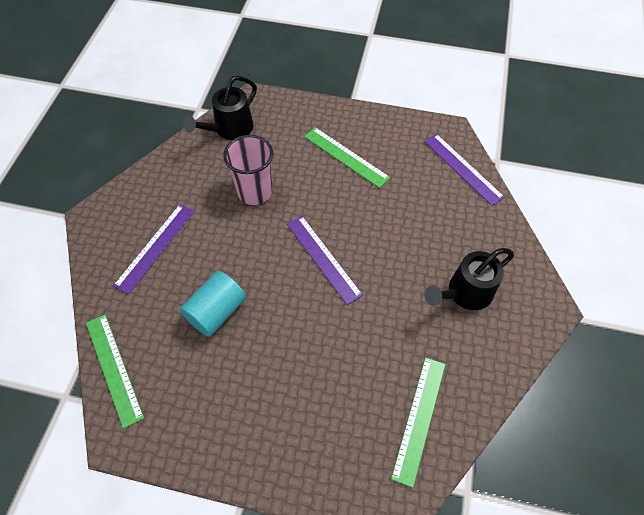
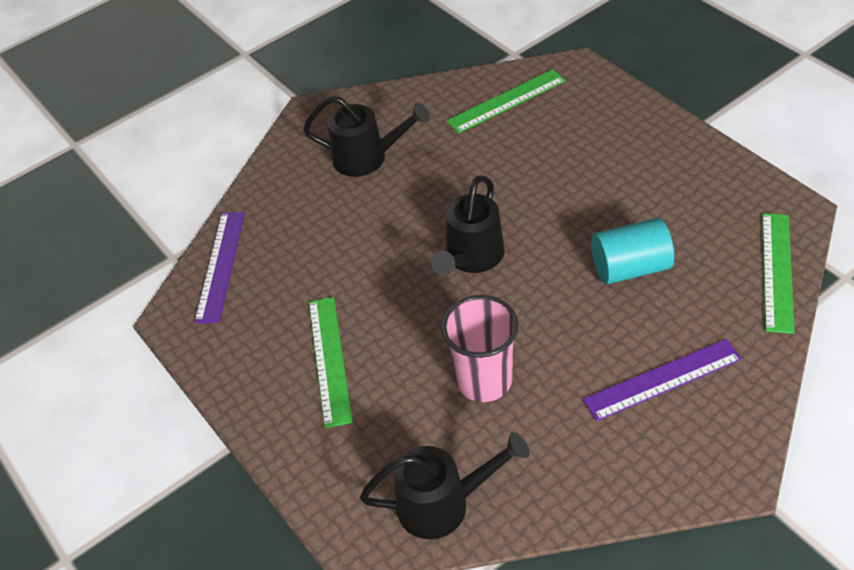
camera: 135 degrees left, 10 degrees down
(323, 258) = (471, 258): purple ruler -> black watering can

